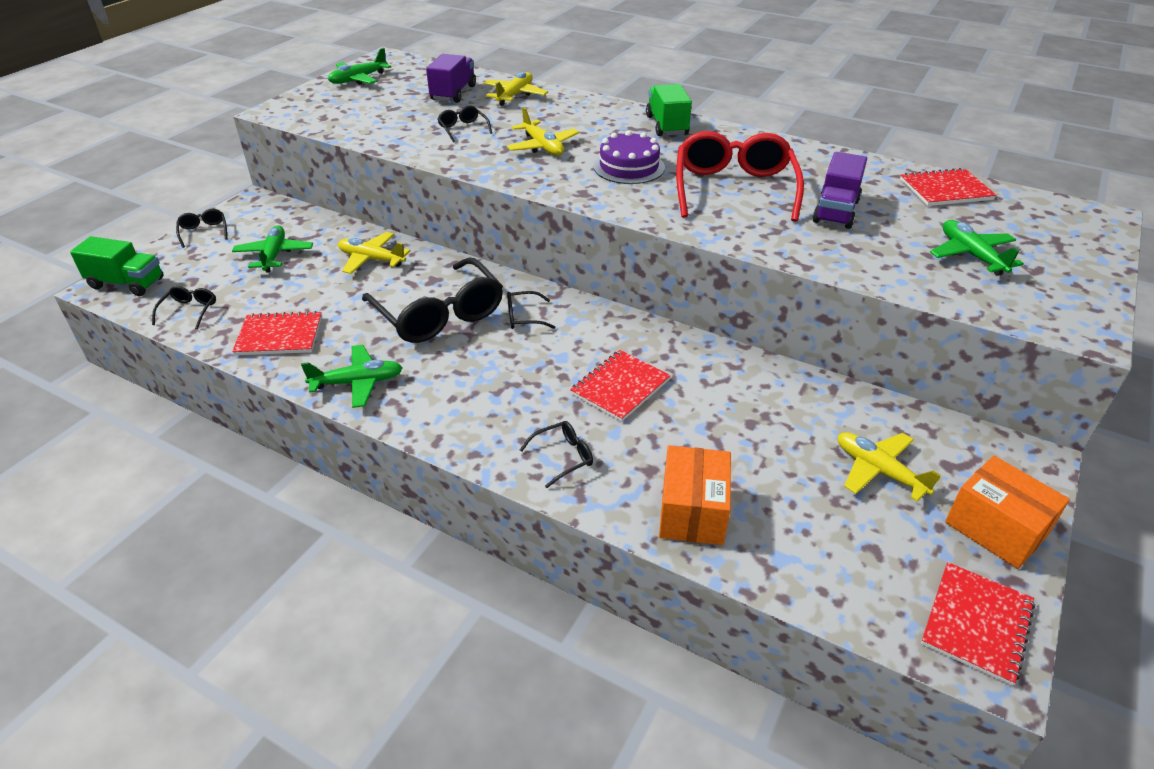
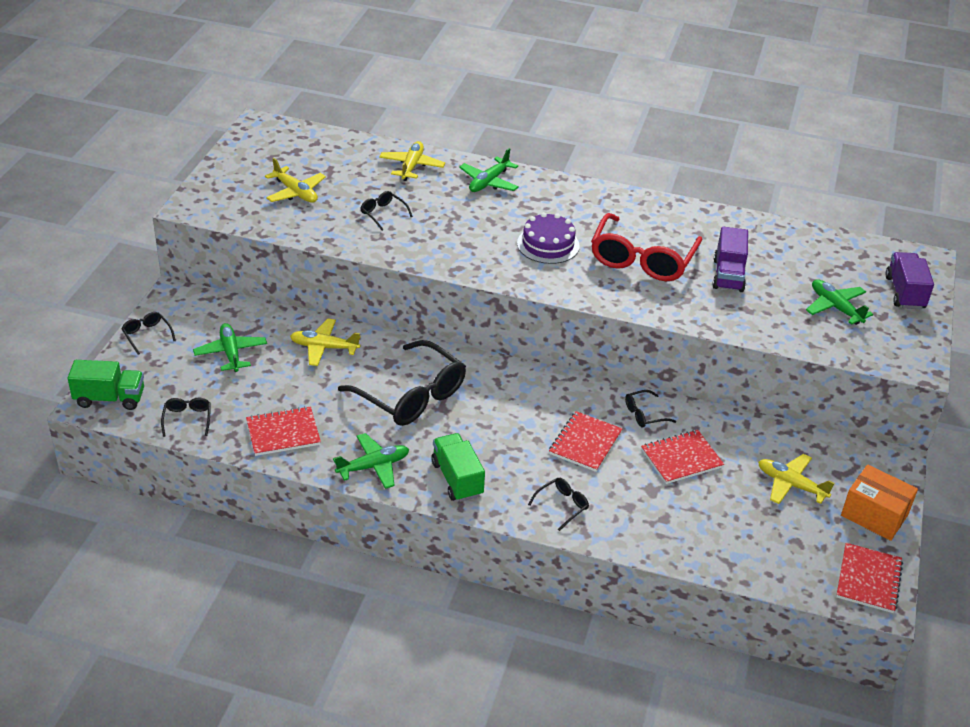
camera: 15 degrees left, 0 degrees up
(358, 79) = (248, 158): green plane -> green plane (489, 182)
(453, 93) = (351, 169): purple truck -> purple truck (904, 293)
(523, 317) = (484, 390): black glasses -> black glasses (644, 414)
(542, 146) = (464, 228): yellow plane -> yellow plane (295, 192)
(666, 125) = (564, 193): green truck -> green truck (457, 479)
(692, 512) = (669, 533): orange box -> none
(734, 188) = (642, 259): red glasses -> red glasses turned 150 degrees counterclockwise
(945, 190) = (808, 244): red notebook -> red notebook (681, 458)

